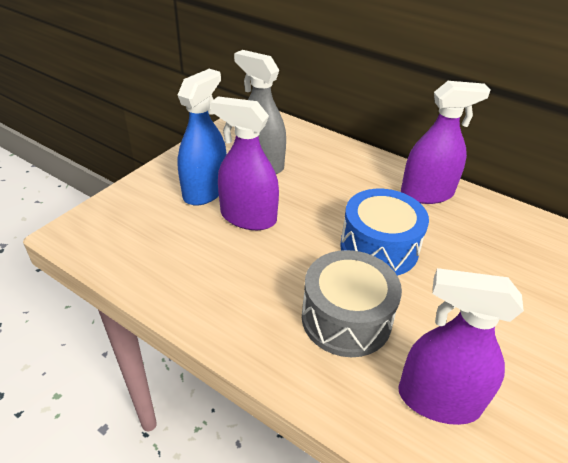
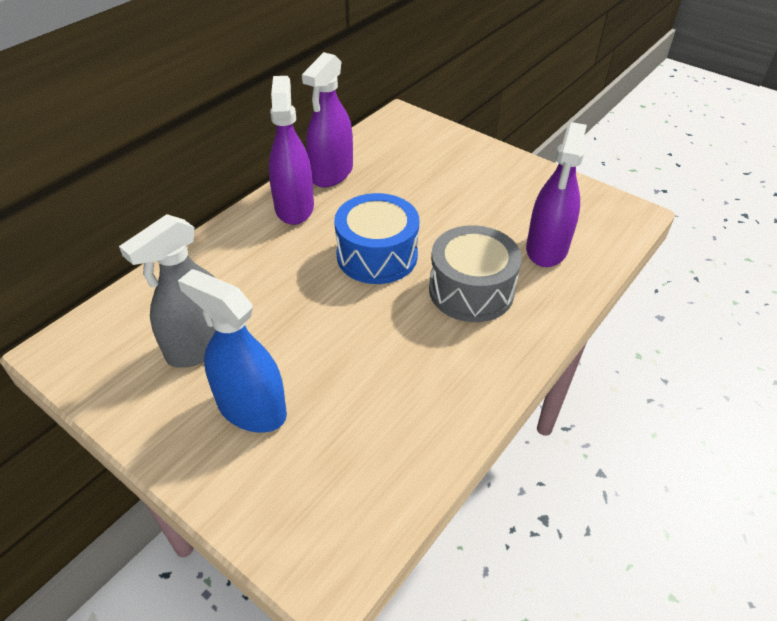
camera: 85 degrees left, 5 degrees up
(248, 217) = (316, 361): purple spray bottle -> purple spray bottle (331, 173)

